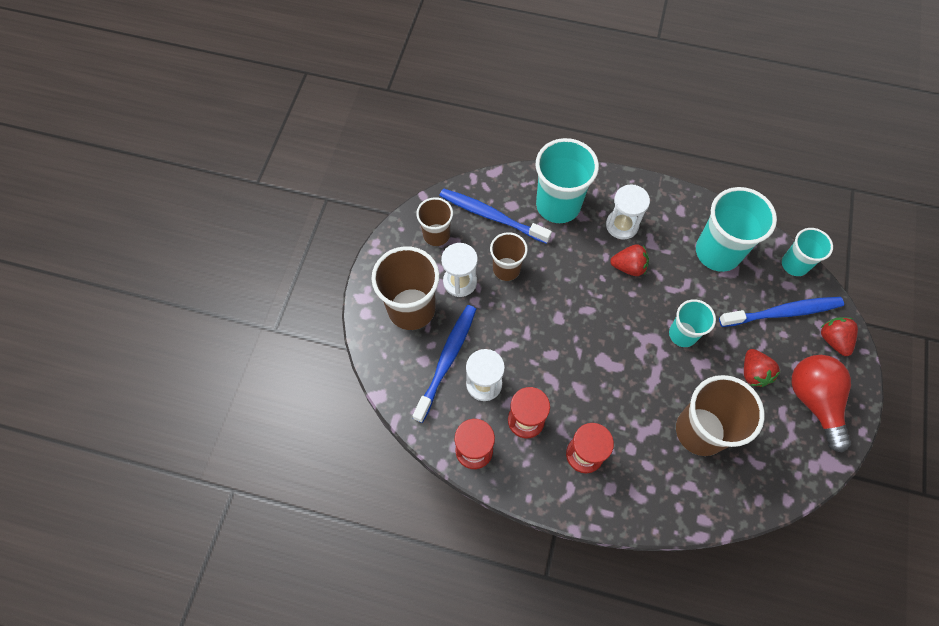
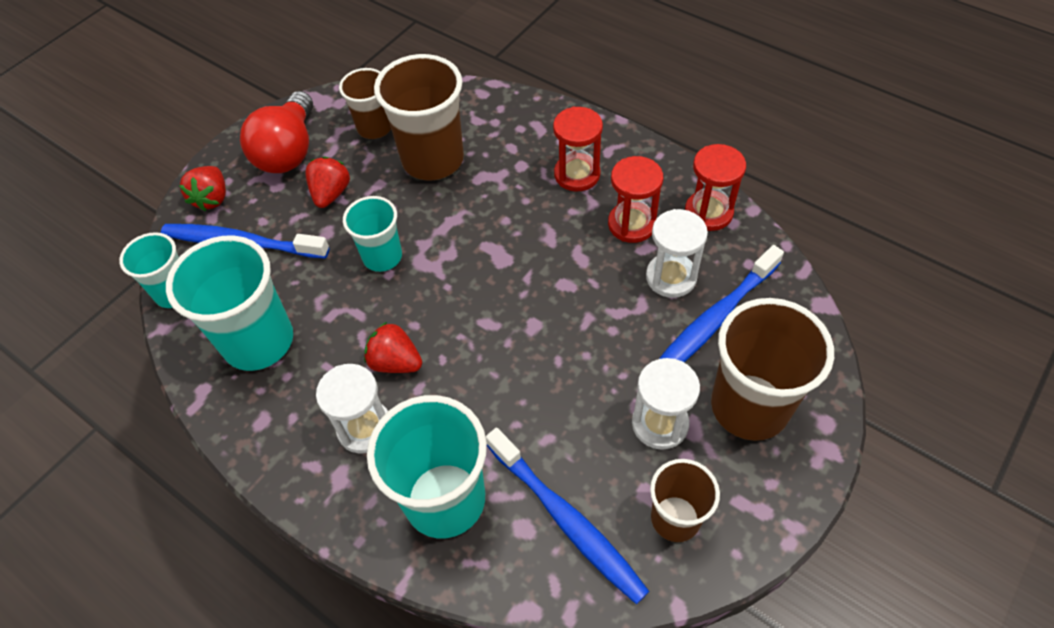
camera: 155 degrees left, 10 degrees down
(506, 269) = (579, 419): brown cup -> brown cup (374, 128)

